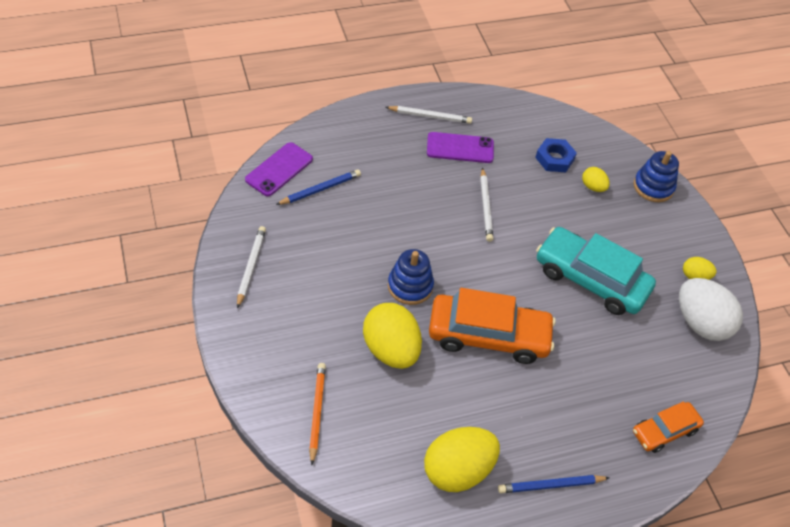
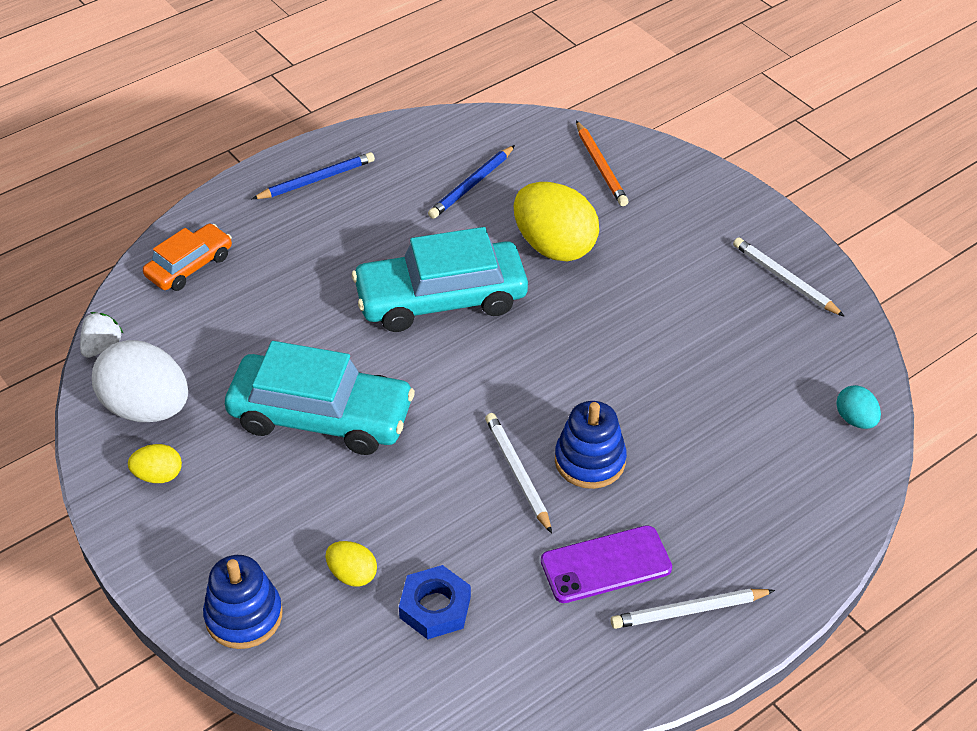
camera: 165 degrees right, 5 degrees down
(251, 267) = (784, 279): white pencil -> white pencil turned 150 degrees clockwise
(279, 169) = (855, 419): purple phone -> turquoise egg
(320, 189) = (775, 411): blue pencil -> blue pencil (471, 185)
(410, 286) = (570, 323): blue stacking toy -> blue stacking toy (590, 461)
(457, 470) = (423, 163): yellow egg -> none
(488, 336) = (441, 298): orange car -> turquoise car
(730, 381) = (102, 346): none -> white strawberry

